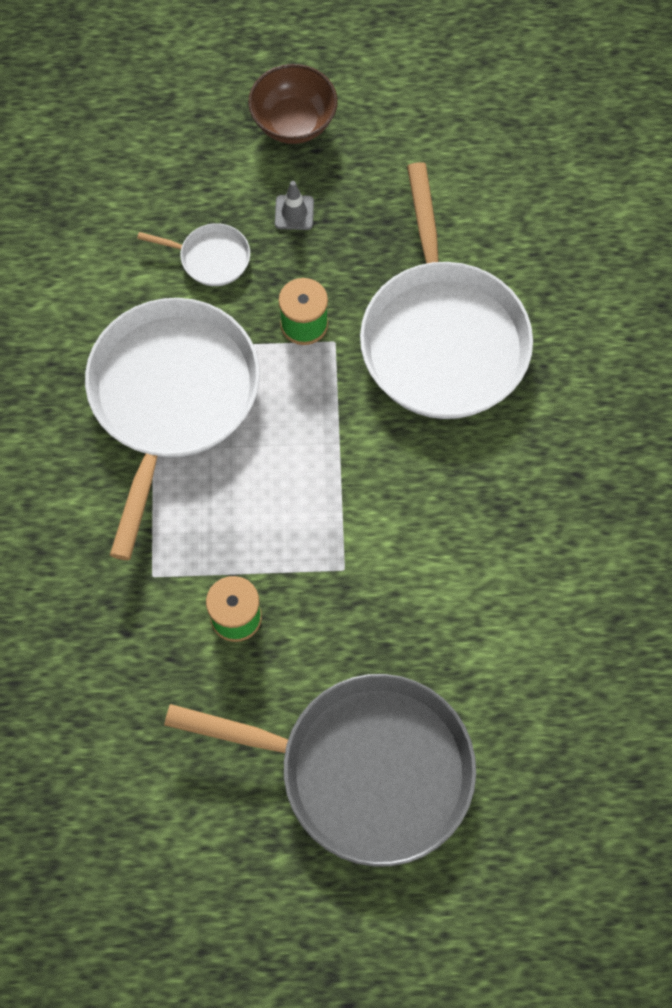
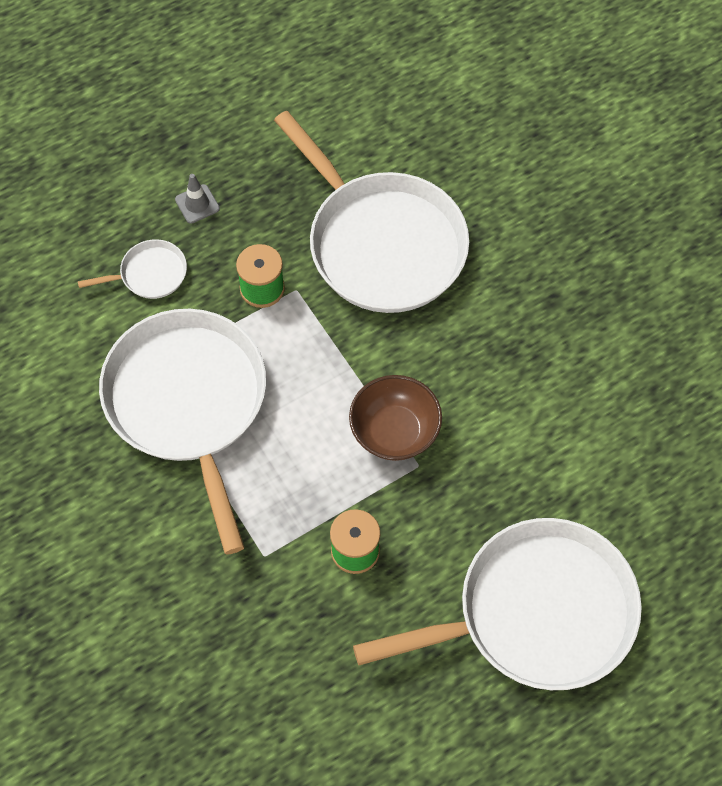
camera: 30 degrees left, 5 degrees down
(293, 122) = (151, 133): brown bowl -> brown bowl (394, 432)
(366, 769) = (536, 613): grey pan -> white pan

